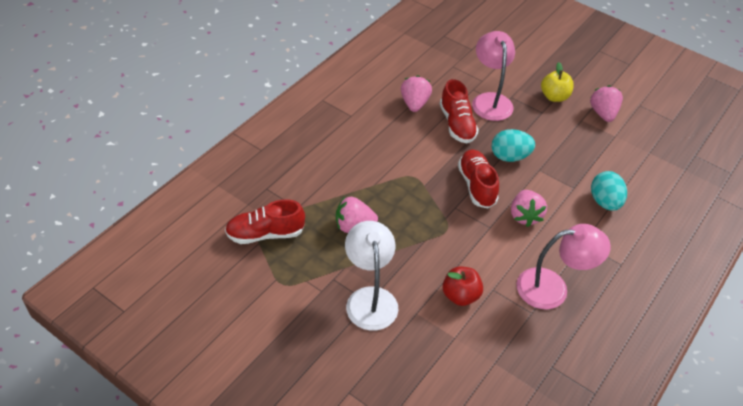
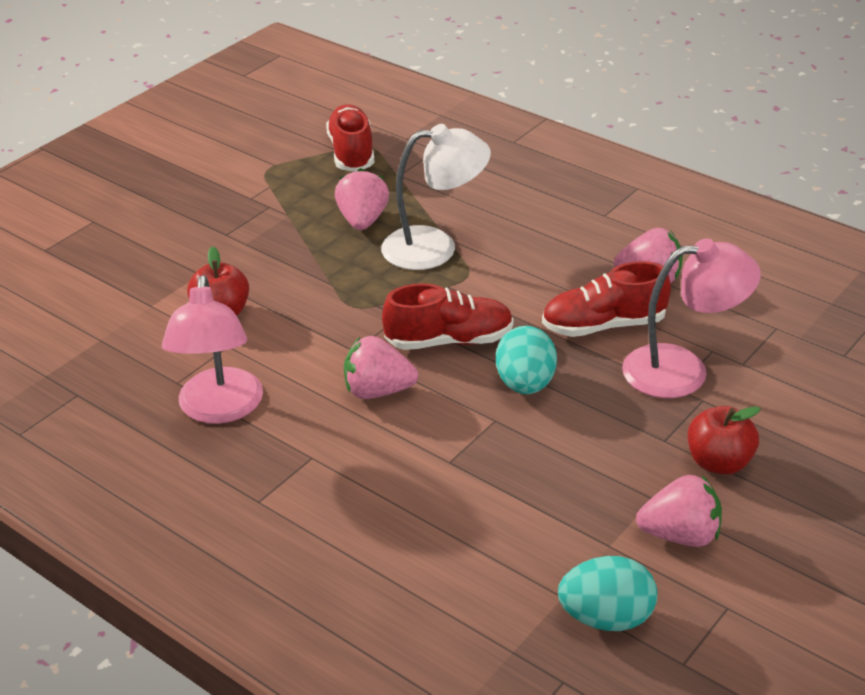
camera: 95 degrees right, 10 degrees down
(370, 298) = (231, 235): white lamp -> white lamp (435, 247)
(554, 97) = (719, 462): yellow apple -> red apple
(604, 202) = (411, 500): turquoise egg -> turquoise egg (606, 618)

